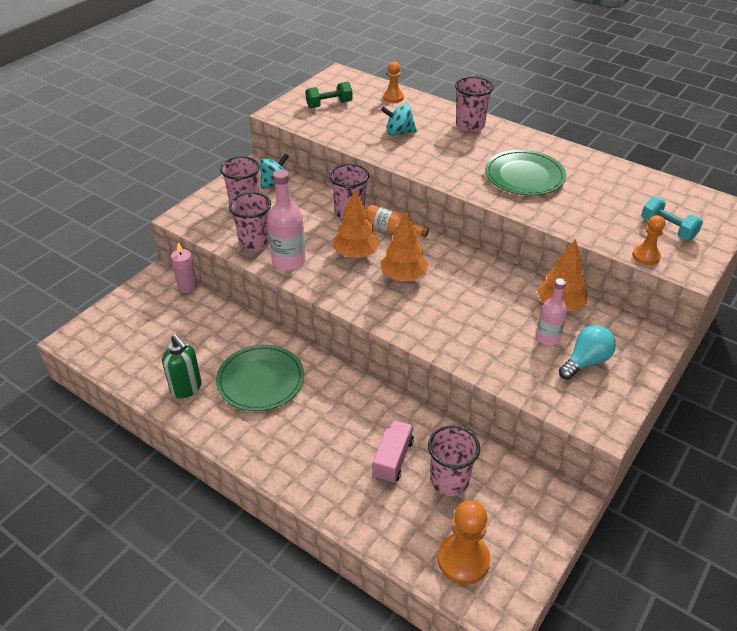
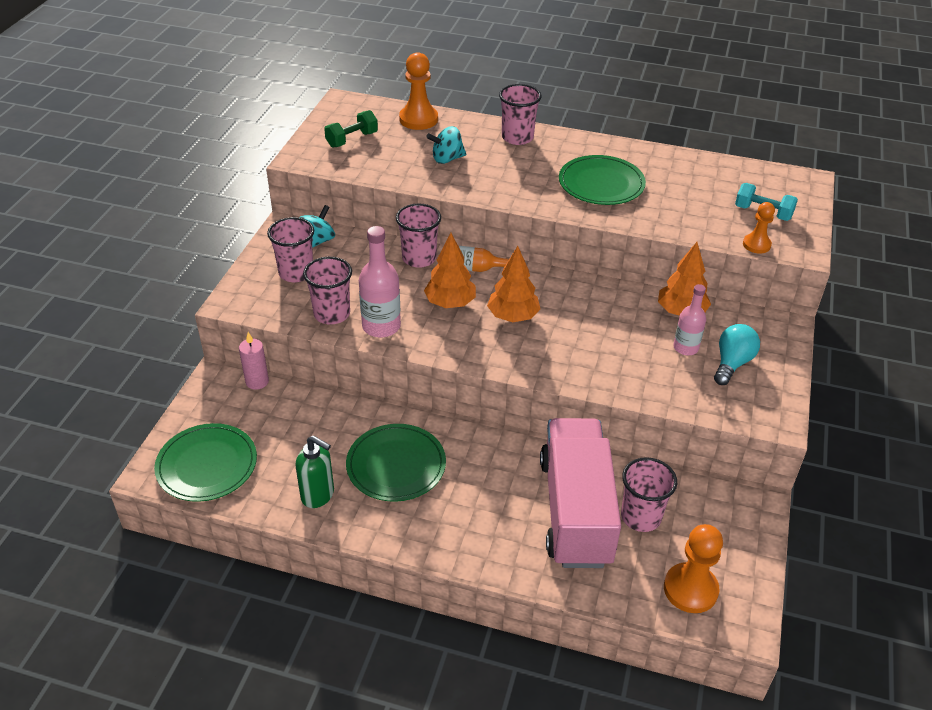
camera: 20 degrees left, 0 degrees up
(116, 342) = (207, 465): none -> green plate
(393, 97) = (418, 119): orange pawn -> orange pawn, size x1.64
(393, 459) = (575, 510): pink truck -> pink truck, size x2.26

